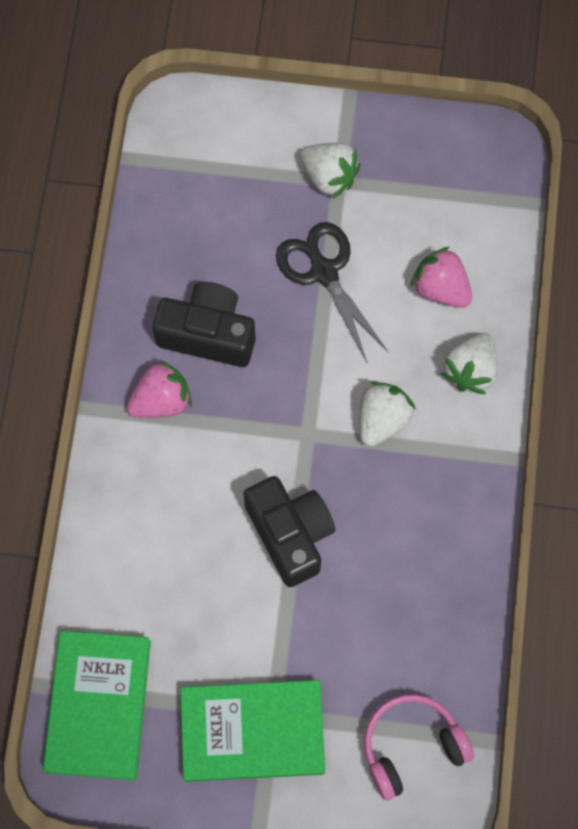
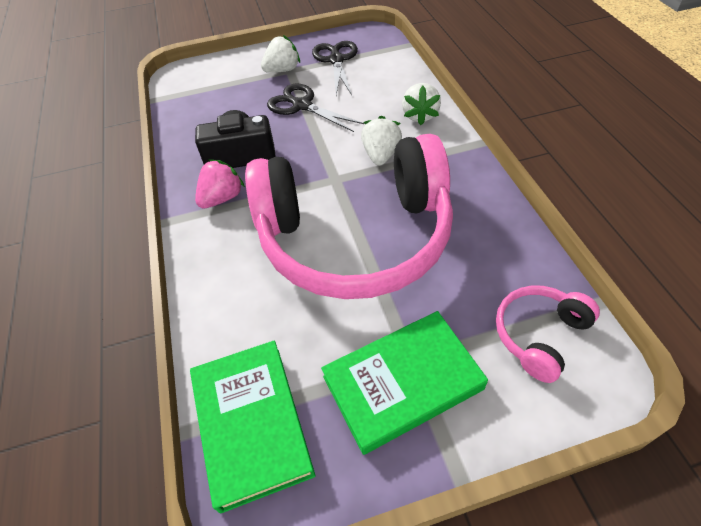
camera: 20 degrees left, 20 degrees down
(290, 534) = (355, 236): black camera -> pink headphones
(329, 176) = (282, 70): white strawberry -> white strawberry turned 45 degrees counterclockwise
(416, 190) = (336, 60): none -> black scissors
(441, 288) = (377, 90): pink strawberry -> none

